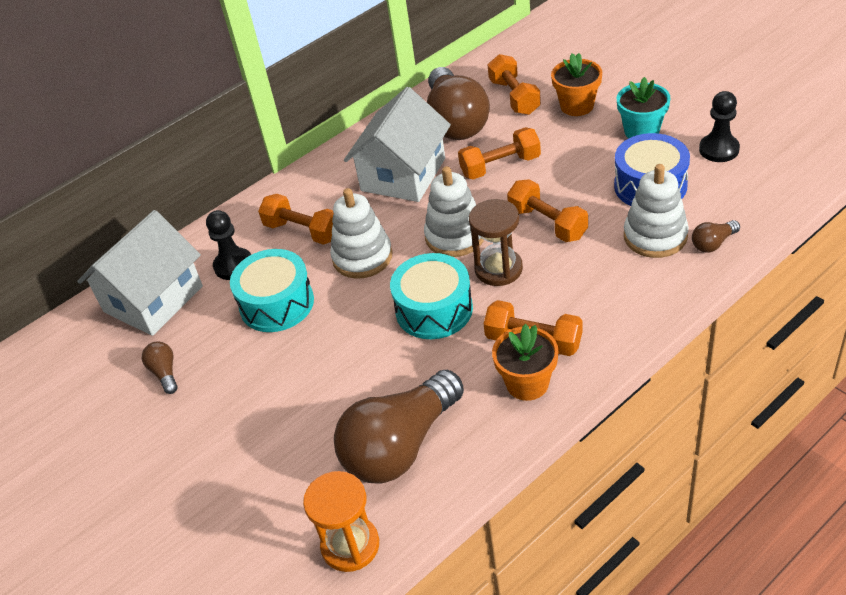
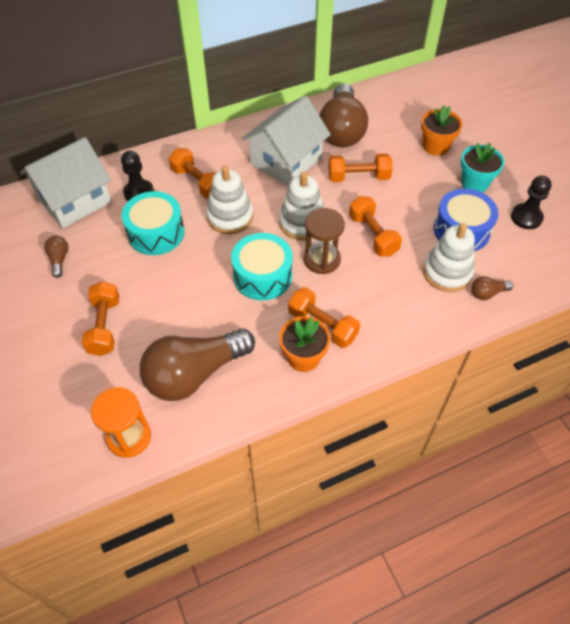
camera: 10 degrees right, 10 degrees up
(514, 97) = (393, 124): orange dumbbell -> orange dumbbell (104, 326)

